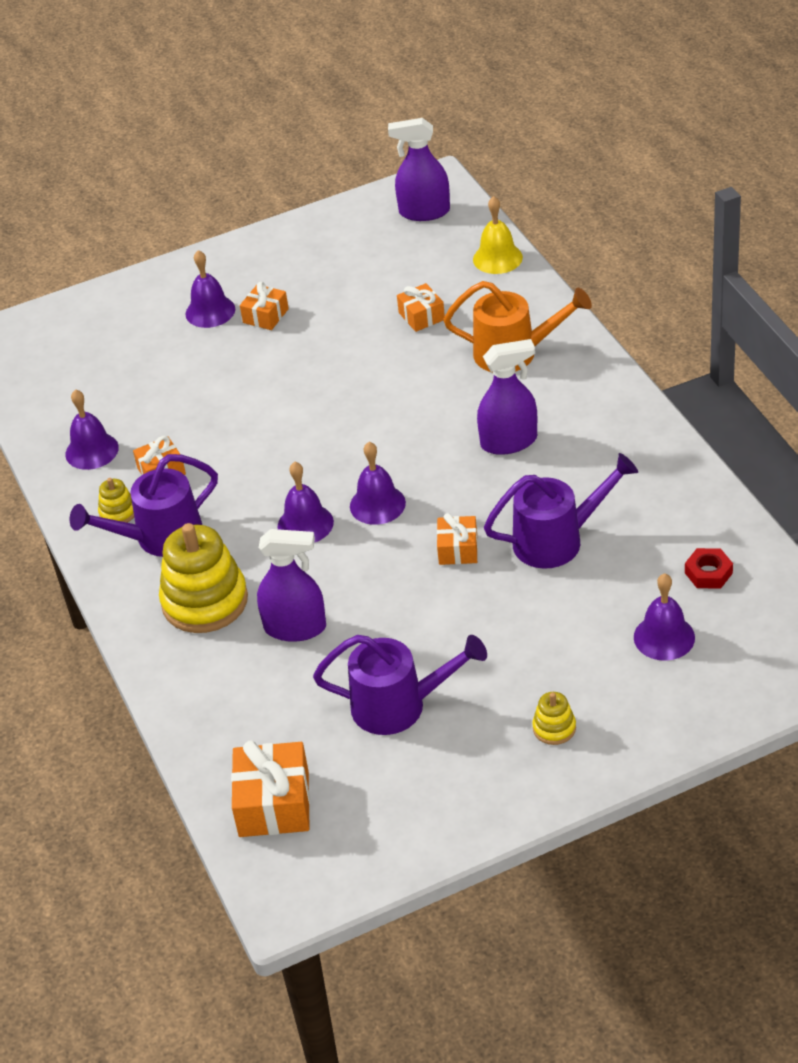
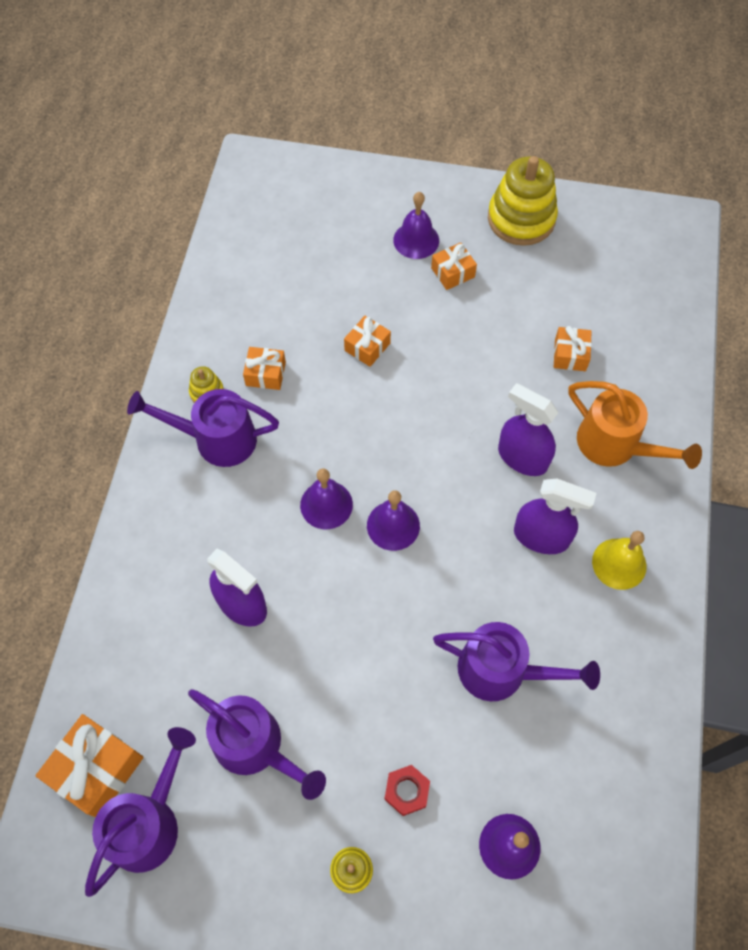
camera: 30 degrees right, 20 degrees up
(92, 451) = (233, 319): purple bell -> none
(205, 601) = (200, 526): yellow stacking toy -> yellow stacking toy (521, 219)
(355, 805) = (150, 821): none -> purple watering can
(424, 212) = (652, 247): purple spray bottle -> purple spray bottle (522, 457)
(458, 549) = (418, 619): orange gift -> orange gift (367, 347)
(497, 258) = (675, 335): yellow bell -> yellow bell (619, 563)
(708, 573) = (598, 805): red nut -> red nut (407, 791)

